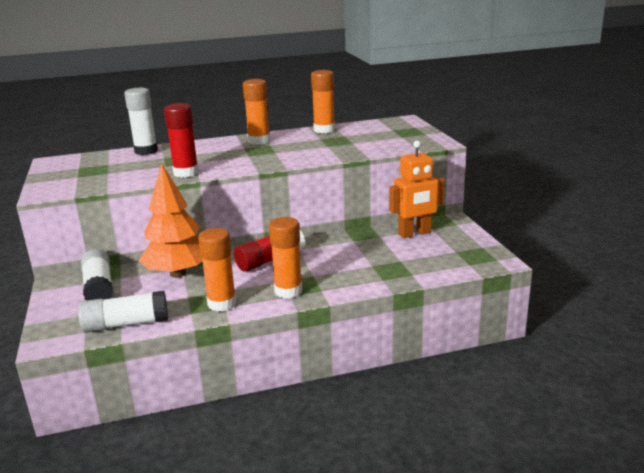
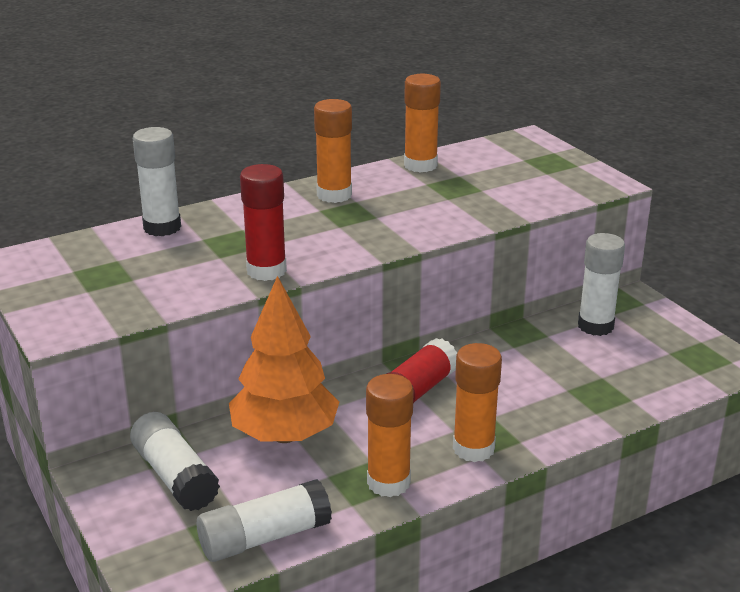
camera: 15 degrees left, 5 degrees up
(415, 233) = (595, 326): orange robot -> white glue stick

